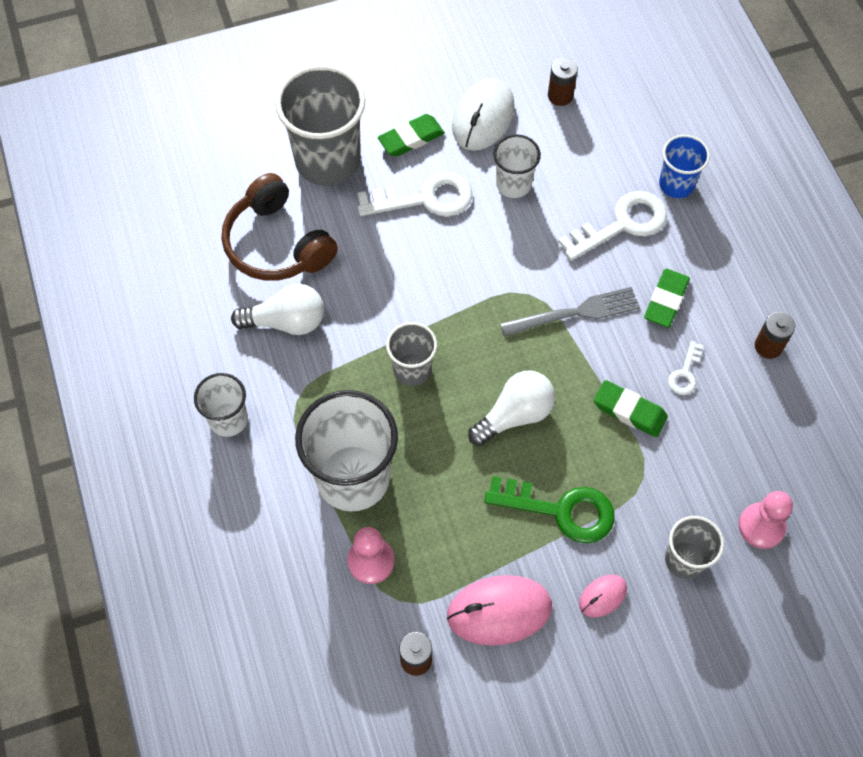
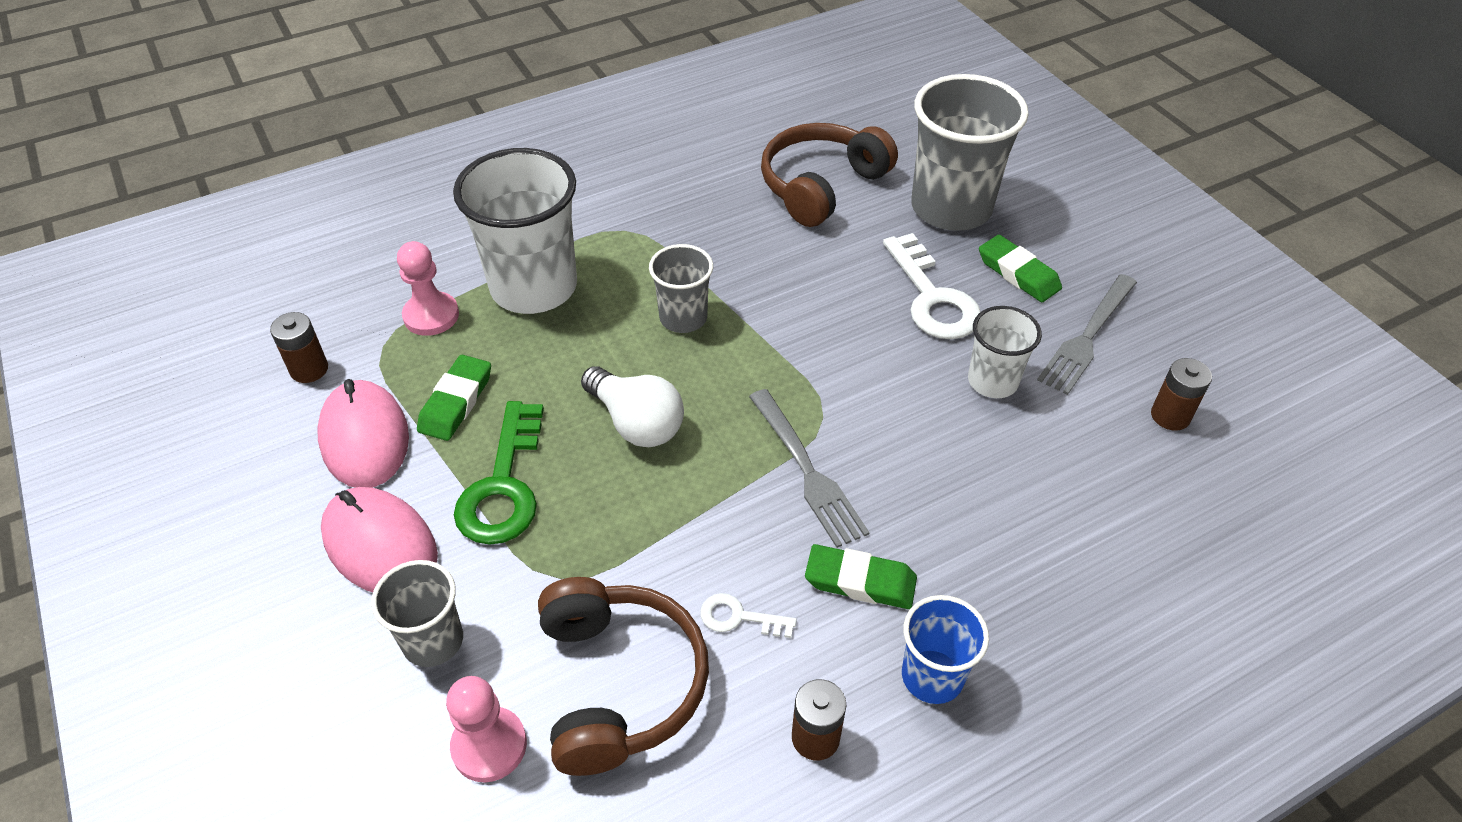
camera: 80 degrees right, 15 degrees down
(228, 419) = (594, 185): white cup -> none
(286, 321) = (722, 208): white light bulb -> none
(483, 117) = (1087, 337): white mouse -> grey fork
(602, 596) = (380, 545): pink mouse -> pink mouse, size x1.93
(621, 224) = (975, 512): white key -> none
(629, 411) = (663, 550): green eraser -> green eraser (456, 402)
(676, 184) = (1079, 578): blue cup -> blue cup (932, 676)
(725, 448) = (619, 683): none -> brown headphones

